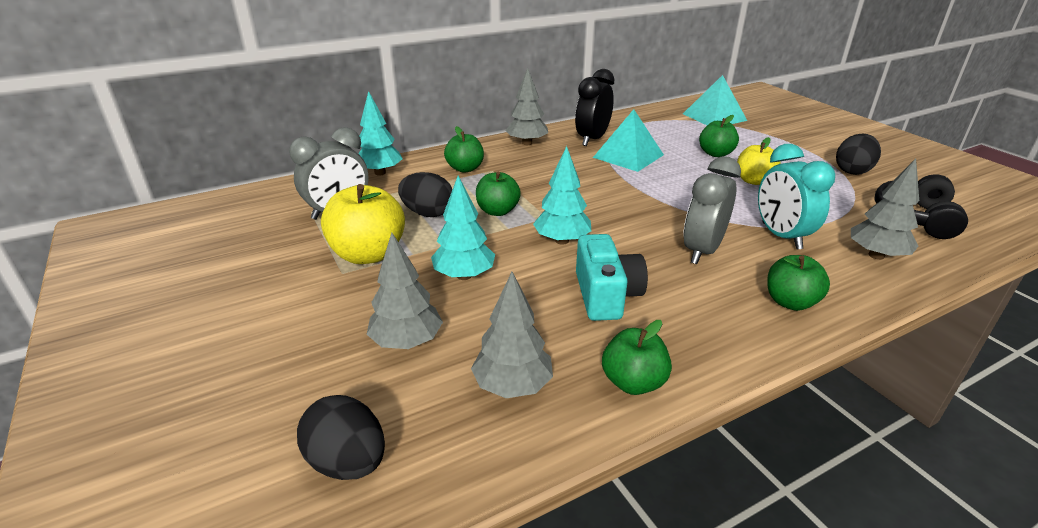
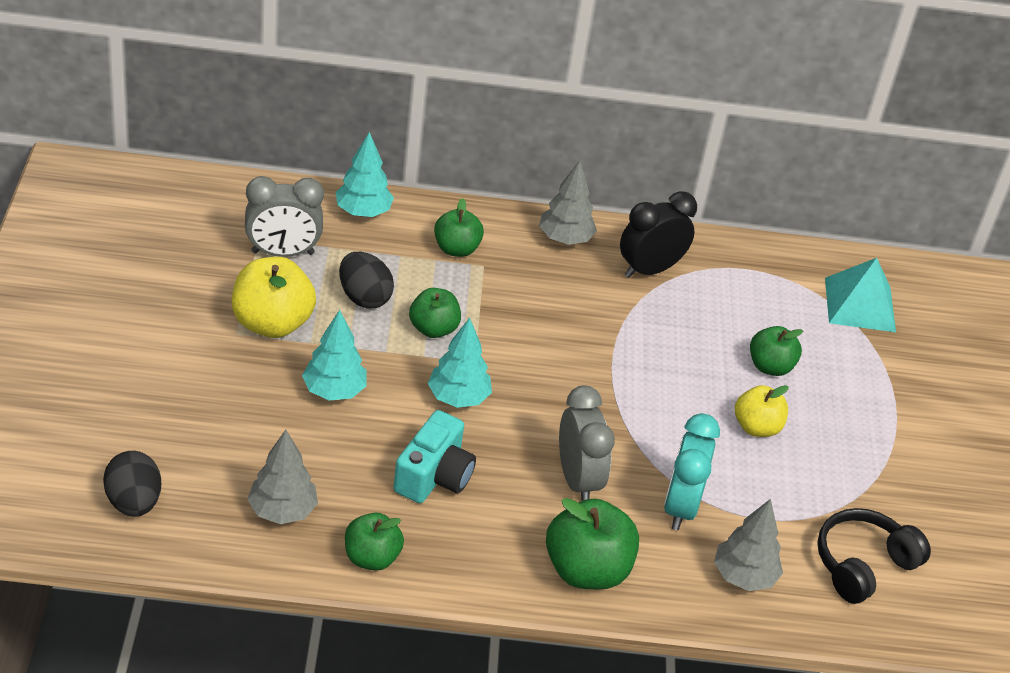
camera: 25 degrees right, 10 degrees up
(407, 342) = (237, 432): grey tree -> none
(628, 156) = (660, 318): turquoise pyramid -> none
(702, 251) = (577, 480): grey clock -> grey clock turned 105 degrees clockwise
(790, 302) = (586, 570): green apple -> green apple, size x1.59
(852, 171) = (899, 475): black egg -> none

